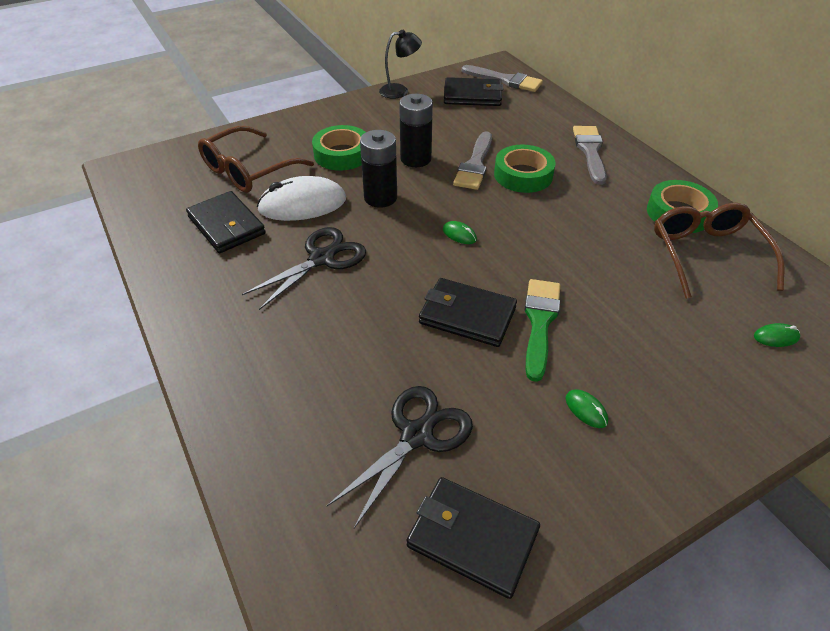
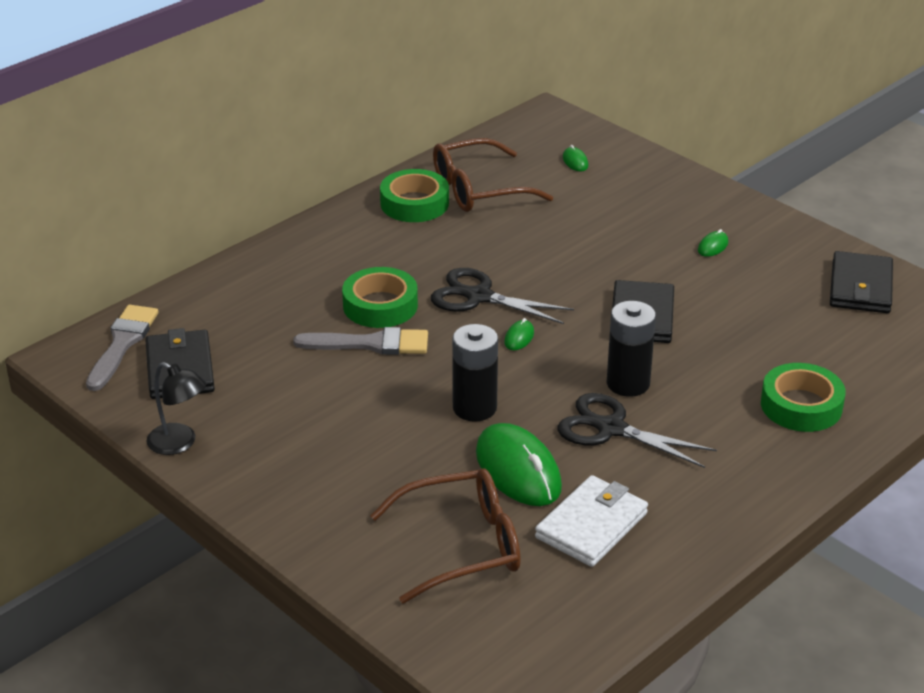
camera: 105 degrees left, 10 degrees down
(226, 225) = (591, 525): black wallet -> white wallet
(248, 170) = (462, 545): brown glasses -> brown glasses turned 45 degrees counterclockwise
(302, 205) = (518, 470): white mouse -> green mouse
(342, 154) = (386, 463): green tape -> green tape (801, 405)
(400, 91) = (179, 443): black lamp -> black lamp turned 150 degrees clockwise
(416, 159) = (374, 394): black battery -> black battery (628, 383)
(417, 435) = (794, 324): black scissors -> black scissors (478, 296)
(540, 322) = (626, 275): green brush -> none
(590, 151) = (309, 261): grey brush -> none

